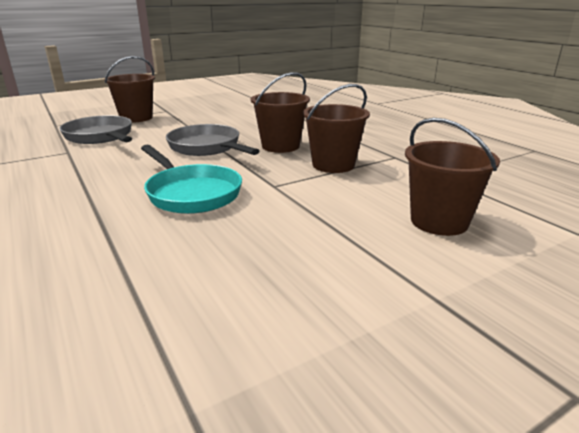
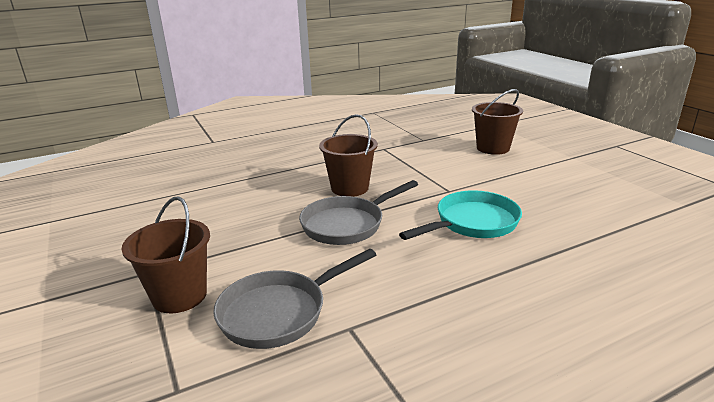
camera: 85 degrees left, 0 degrees up
(333, 165) = (401, 169): brown bucket -> none

